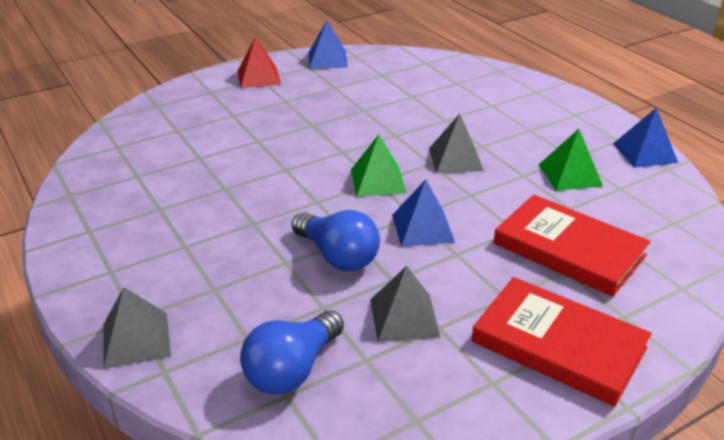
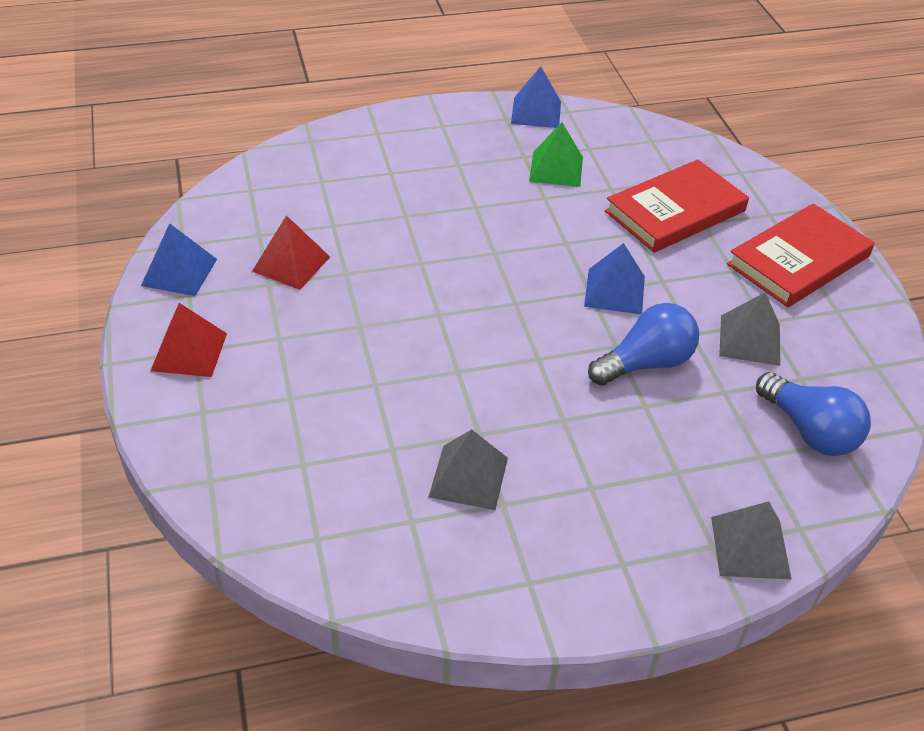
camera: 75 degrees left, 10 degrees up
(359, 90) = (291, 264): none -> red pyramid
(378, 181) = (515, 300): green pyramid -> none
(455, 159) = (495, 232): grey pyramid -> grey pyramid (468, 477)

